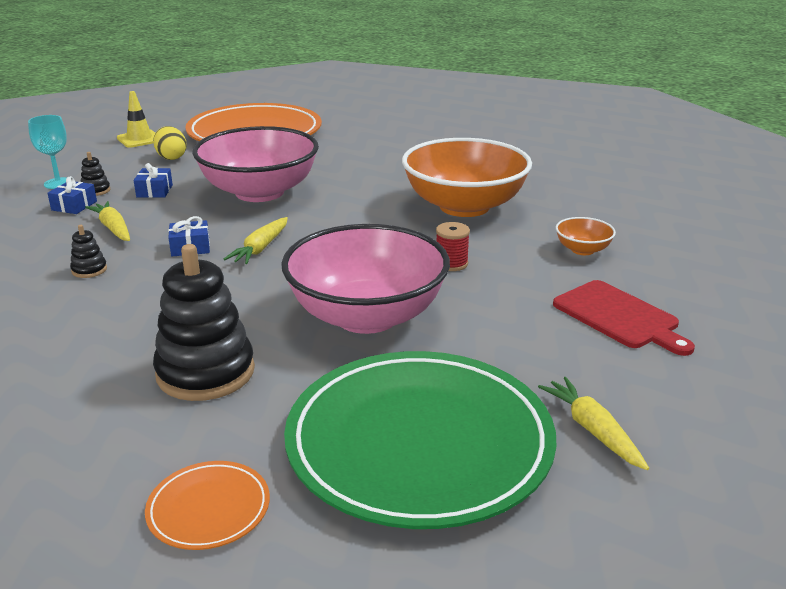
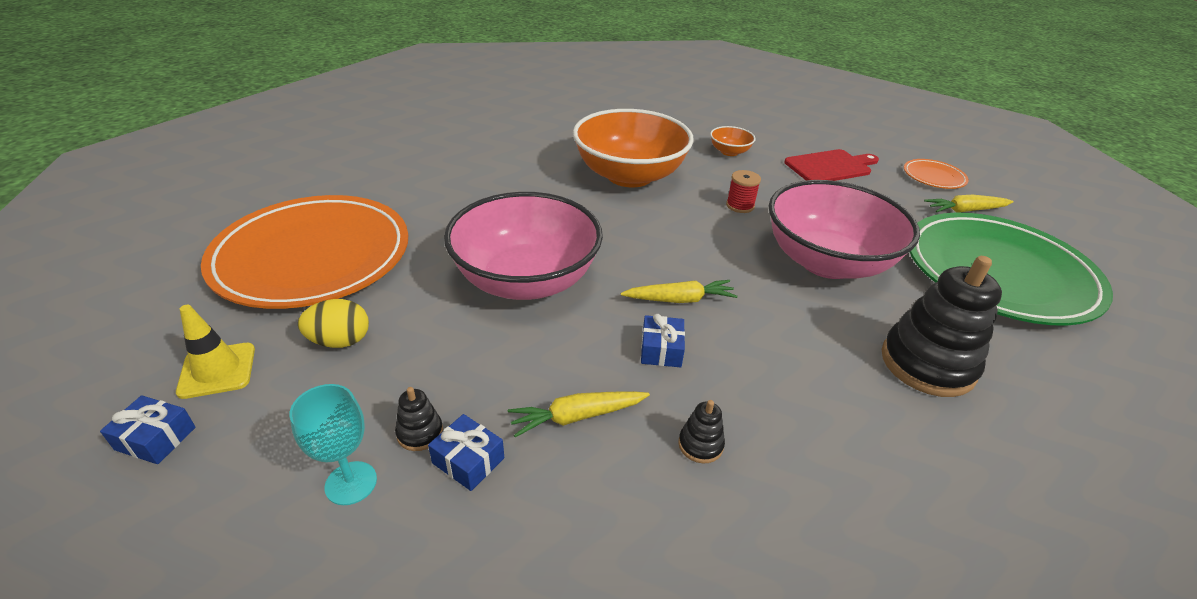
camera: 75 degrees left, 10 degrees up
(154, 191) = (464, 368): blue gift -> blue gift (156, 438)
(209, 509) = (1111, 380): orange plate -> orange plate (933, 177)
(260, 248) = (680, 299): yellow carrot -> yellow carrot turned 45 degrees counterclockwise

